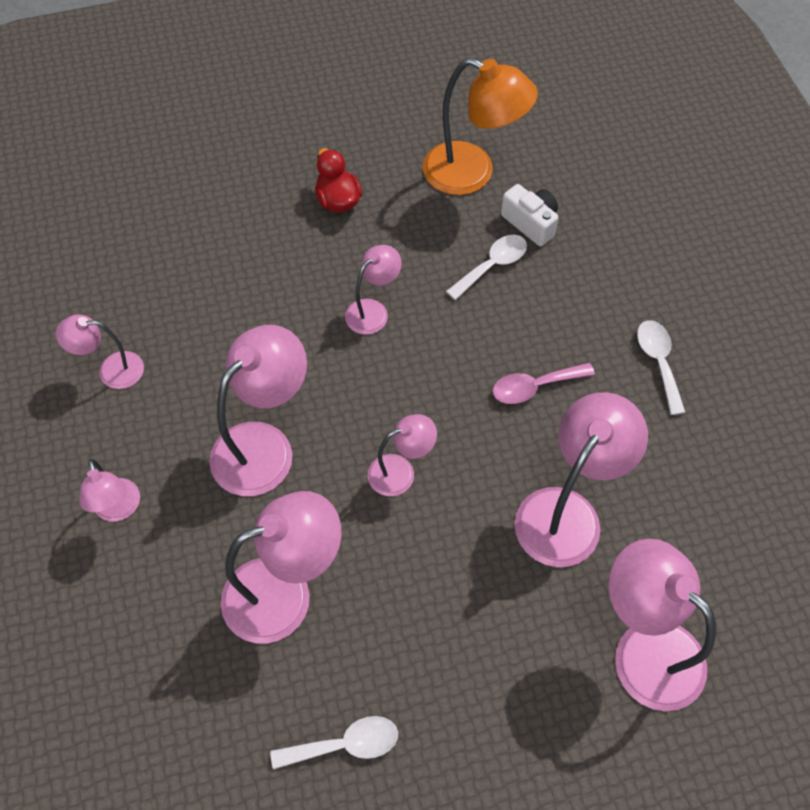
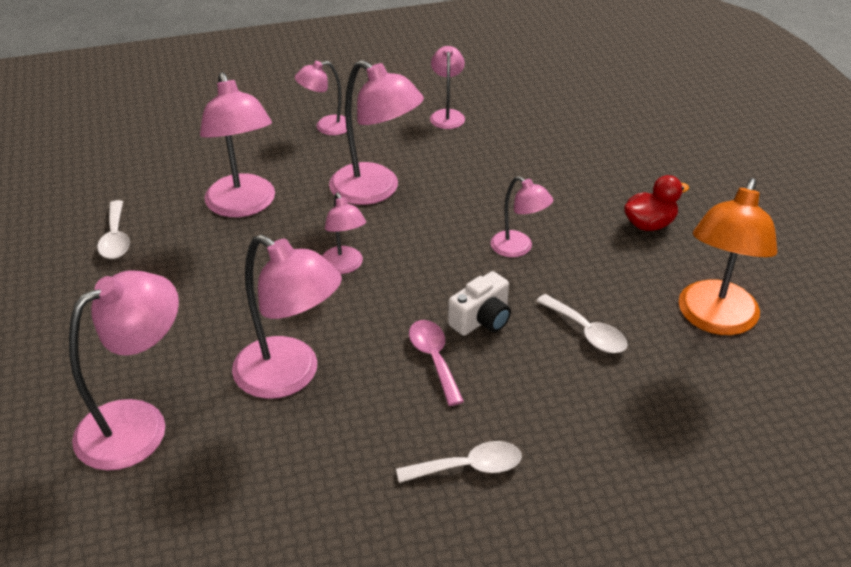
camera: 90 degrees right, 20 degrees down
(530, 223) = (654, 365): white camera -> white camera (481, 319)

